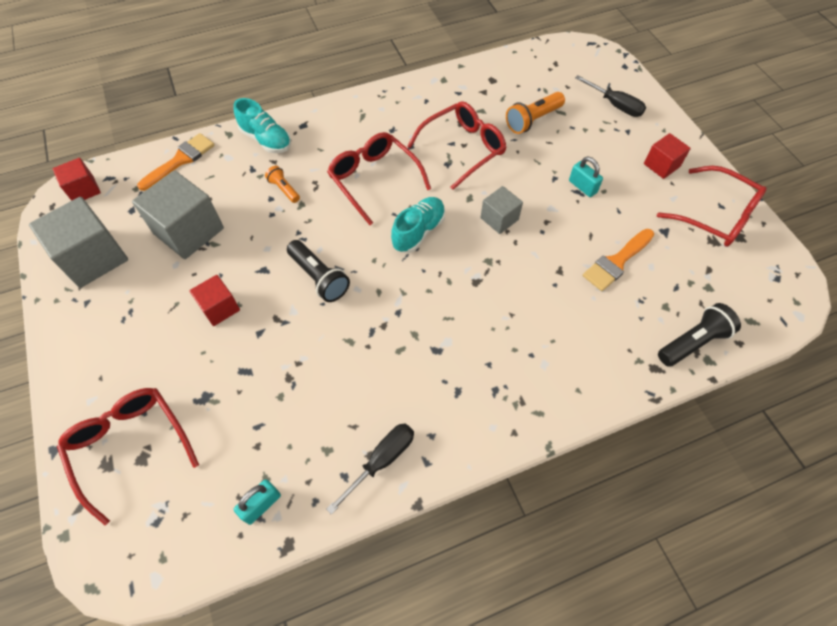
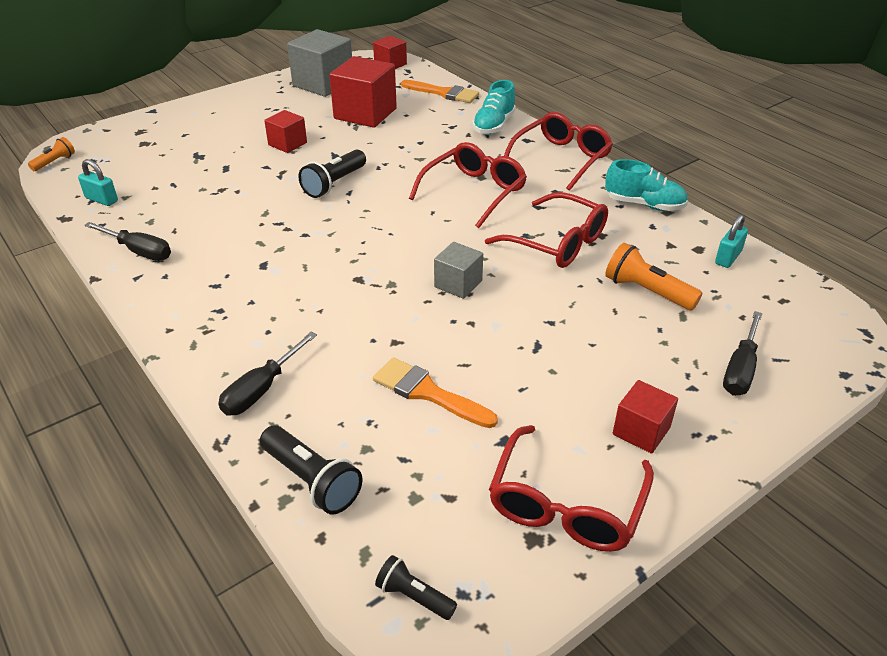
camera: 75 degrees right, 20 degrees down
(130, 446) = (154, 136): red glasses -> red glasses (561, 159)
(189, 231) = (365, 114): grey cube -> red cube
(284, 189) = (435, 146): orange flashlight -> orange flashlight (55, 162)
(418, 231) = (414, 230): turquoise shoe -> turquoise shoe (644, 205)
(582, 187) = (549, 349): turquoise padlock -> turquoise padlock (728, 257)
(601, 365) = (261, 390): none -> black screwdriver
(780, 301) = (414, 596): none -> black flashlight

